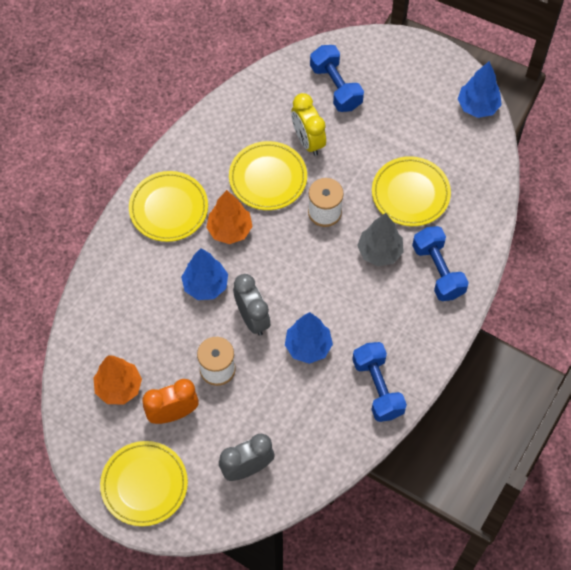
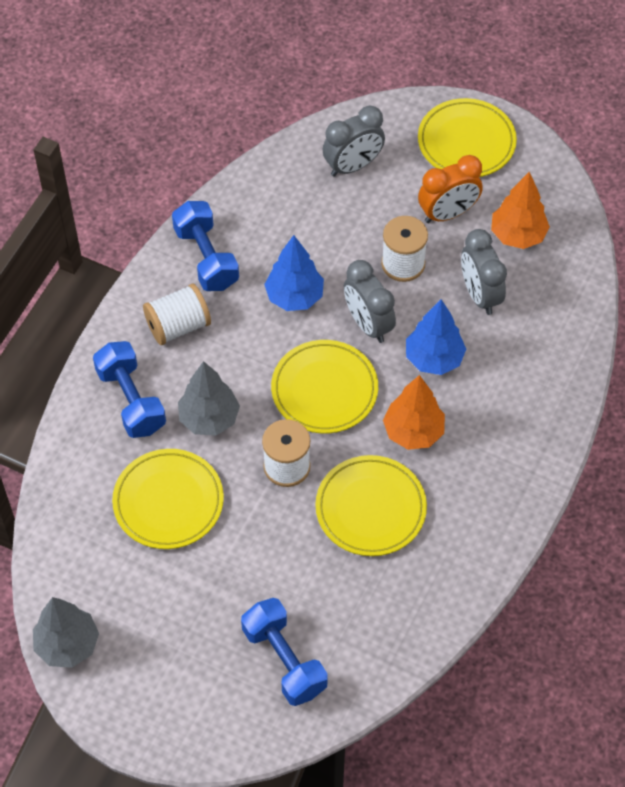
camera: 175 degrees right, 5 degrees down
(160, 336) = (480, 294): none -> grey clock
(168, 208) = (501, 454): yellow plate -> yellow plate (324, 390)
(308, 141) = (319, 569): yellow clock -> none
(401, 328) = (178, 326): none -> white spool
(477, 106) = (67, 645): blue tree -> grey tree

